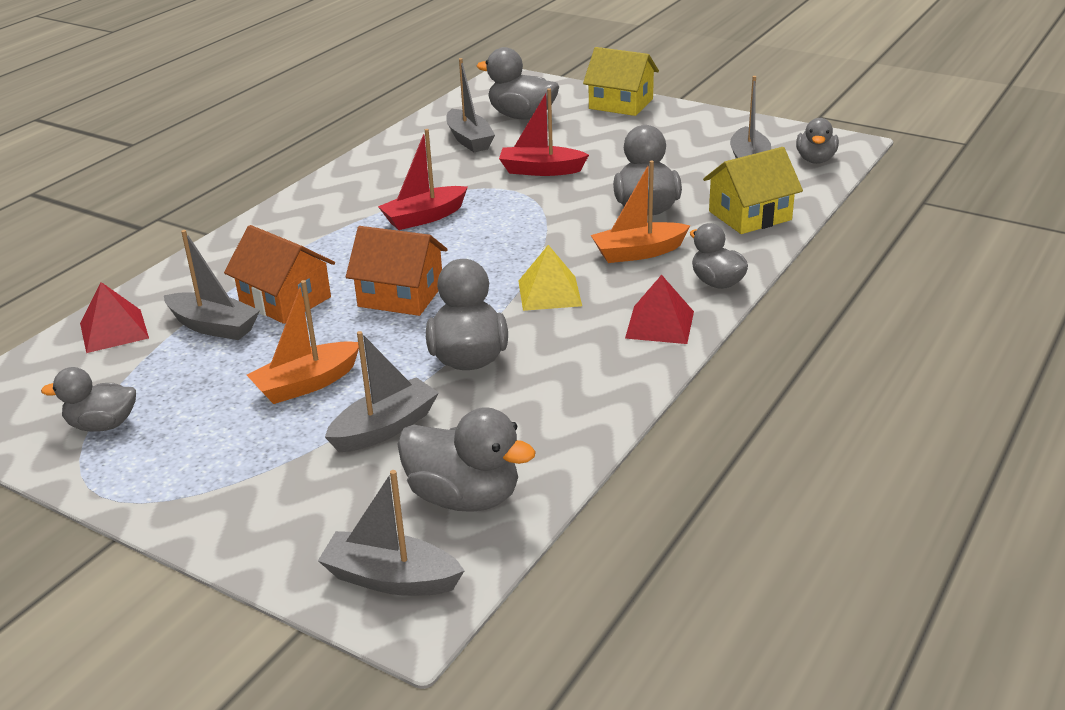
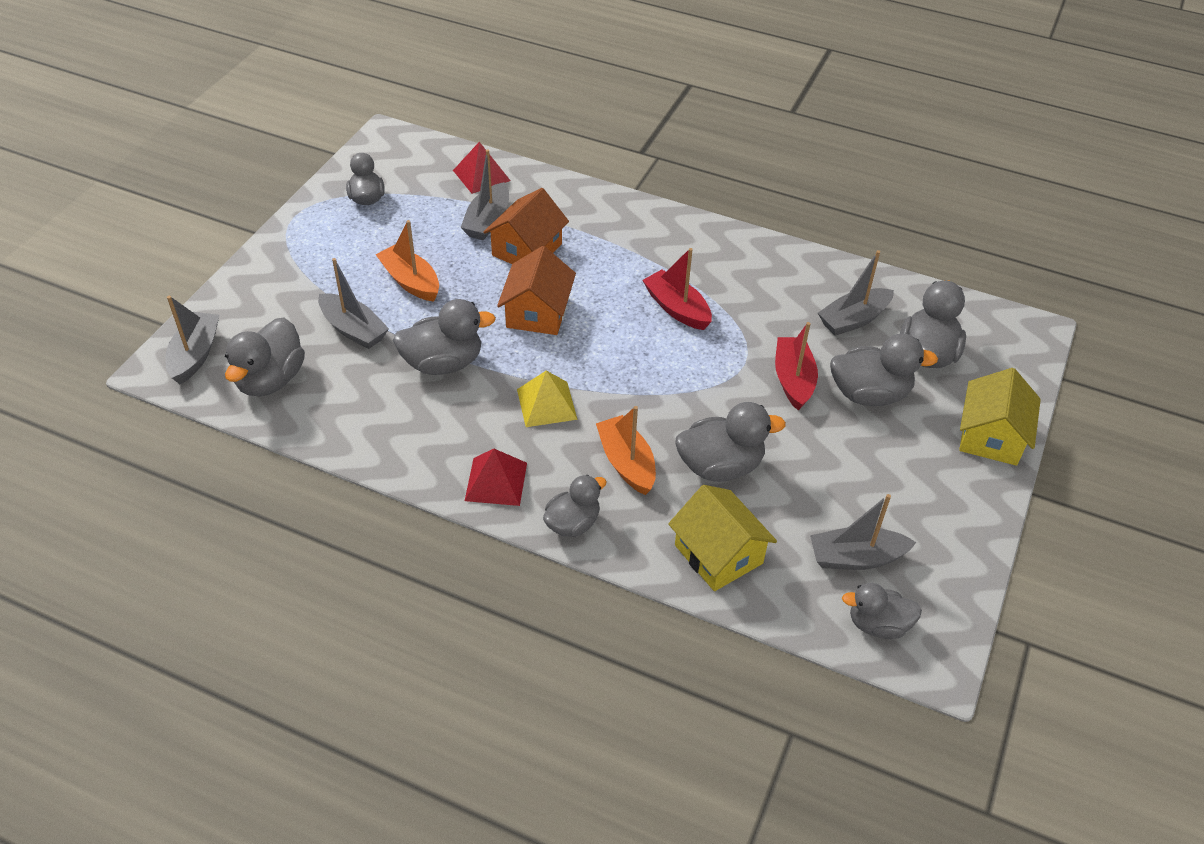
camera: 80 degrees right, 15 degrees up
(565, 142) = (869, 394): none -> grey duck

